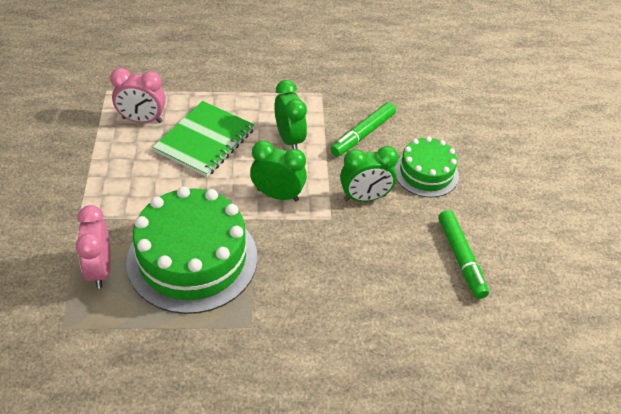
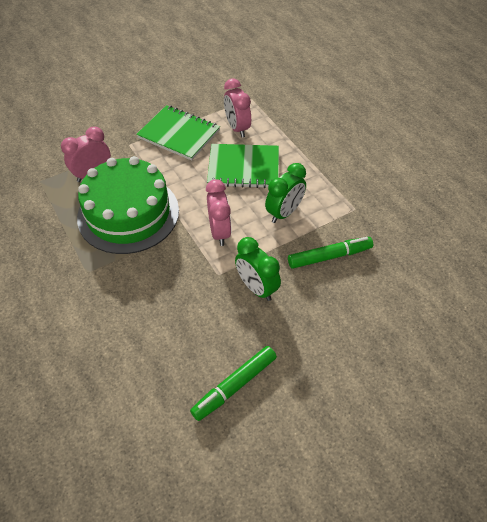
camera: 65 degrees right, 5 degrees up
(105, 169) = (179, 134): none -> green notebook
(277, 195) = (219, 232): green clock -> pink clock
(362, 134) = (329, 256): green marker -> green marker turned 150 degrees clockwise
(426, 173) = (319, 320): green cake -> none

